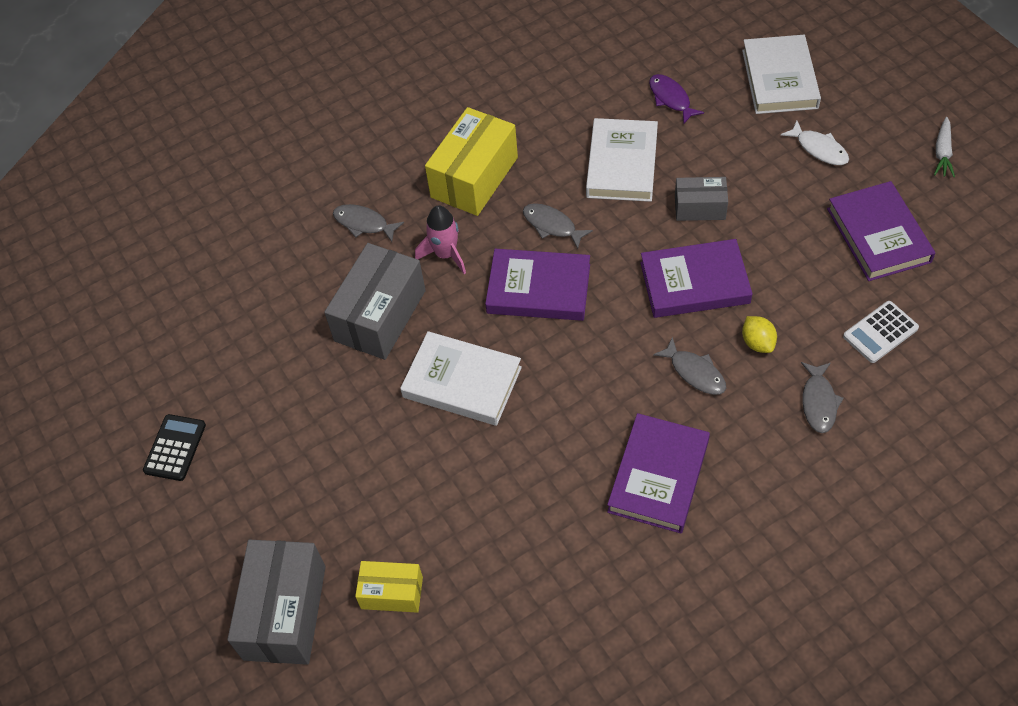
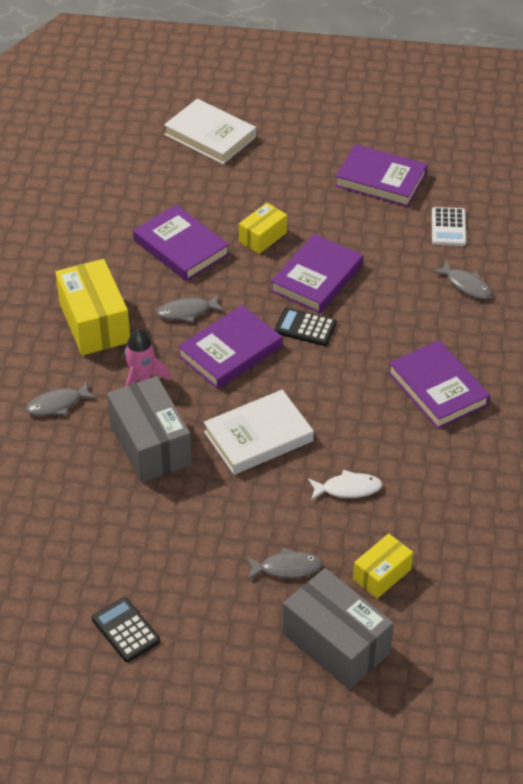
camera: 55 degrees left, 10 degrees down
(621, 164) = (181, 247): white book -> purple book
(624, 320) = (305, 327): none -> black calculator
(671, 99) = (158, 190): purple fish -> none
(695, 372) = (383, 323): grey fish -> grey fish (287, 568)
(700, 208) = (263, 237): grey box -> yellow box
(757, 343) = (394, 281): yellow lemon -> none
(819, 149) = (286, 158): white fish -> white fish (348, 489)
(942, 152) = (355, 114): white carrot -> none

